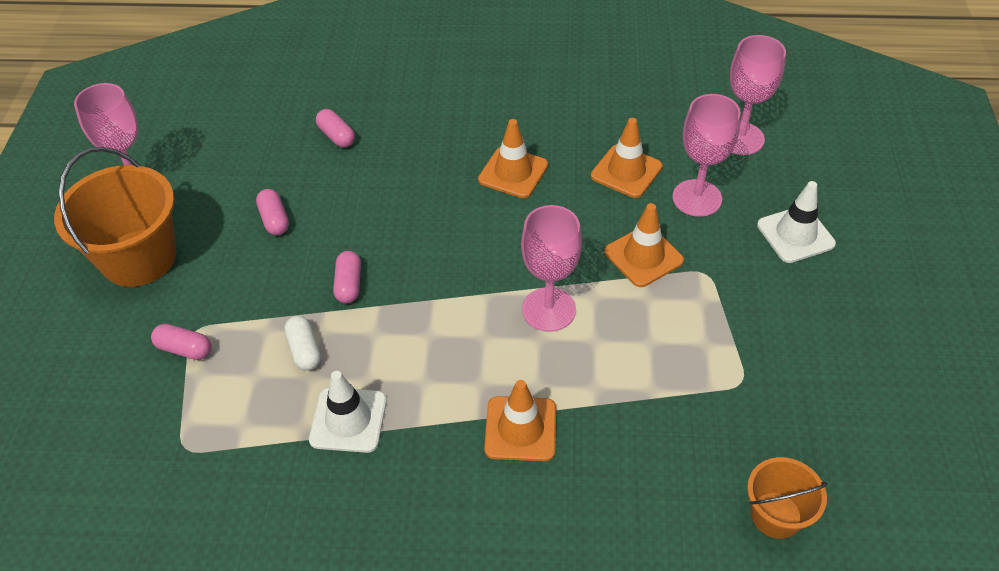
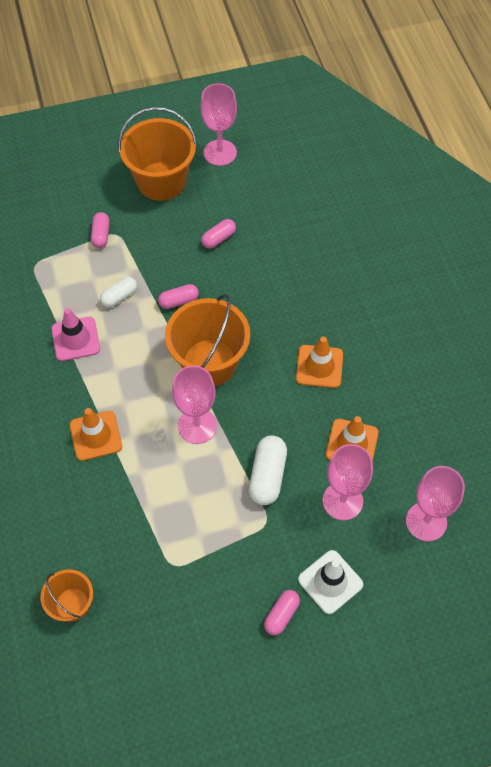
camera: 70 degrees right, 10 degrees up
(336, 136) = (311, 244): pink capsule -> pink capsule (281, 615)
(348, 420) = (76, 339): white traffic cone -> pink traffic cone
(460, 274) = (209, 363): none -> orange bucket
(643, 256) = (267, 475): orange traffic cone -> white capsule

